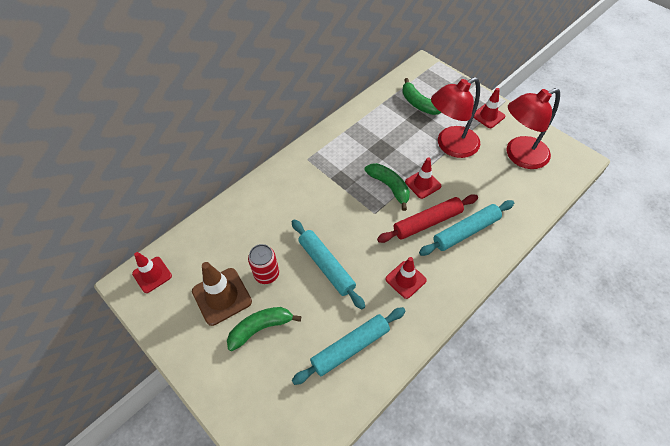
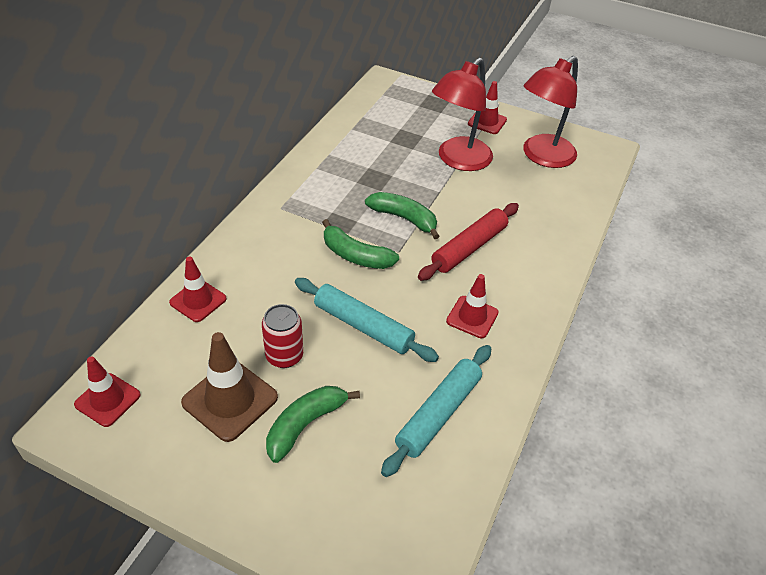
camera: 25 degrees left, 10 degrees down
(418, 103) = (398, 122): green banana -> green banana (355, 255)
(423, 184) = (444, 207): red traffic cone -> red traffic cone (198, 301)
(466, 231) = (519, 247): turquoise rolling pin -> none

